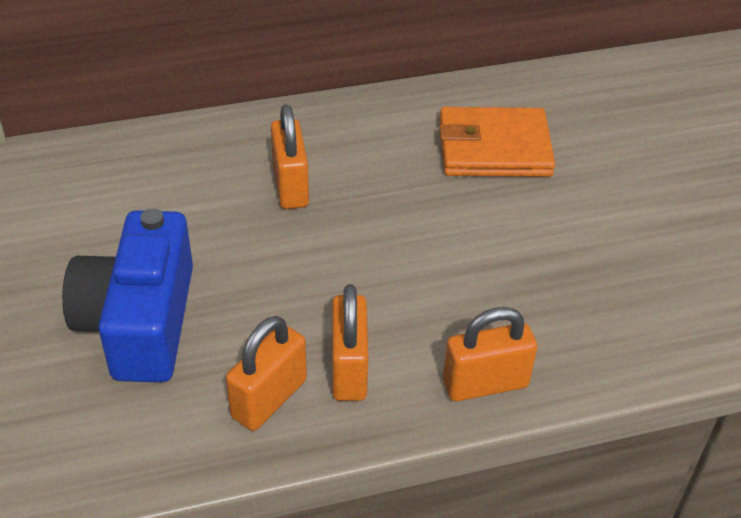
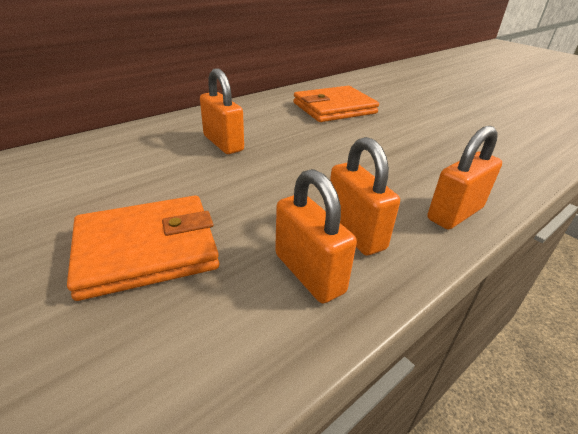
camera: 25 degrees left, 10 degrees down
(139, 322) = (147, 249): blue camera -> orange wallet
(269, 399) = (309, 273): orange padlock -> orange padlock turned 45 degrees counterclockwise

